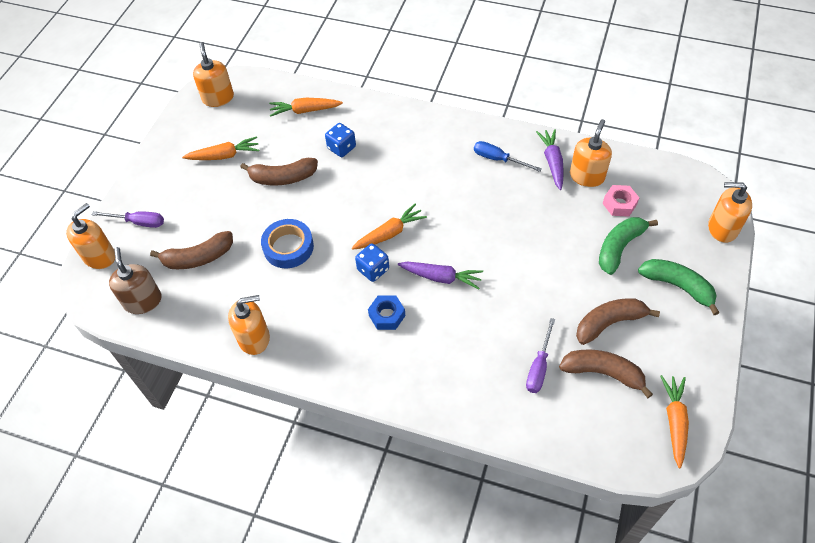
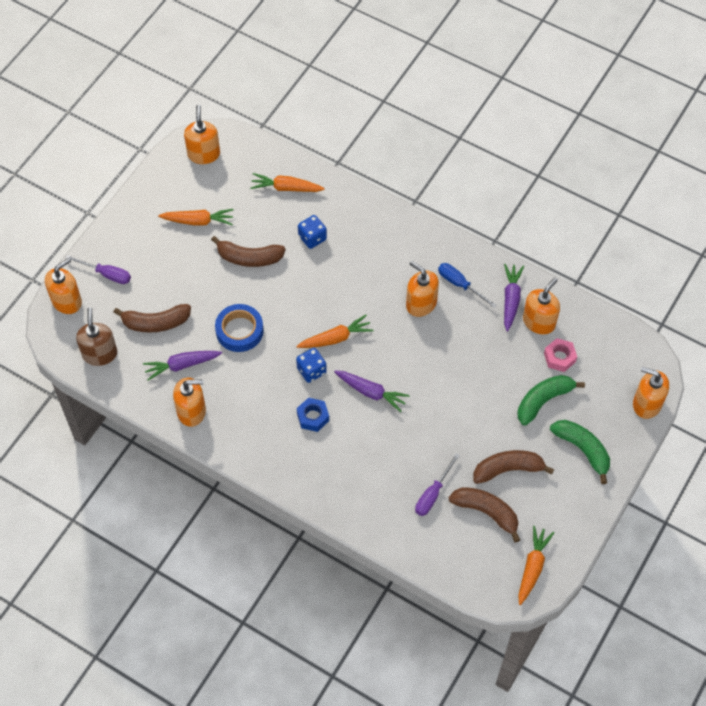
camera: 10 degrees right, 5 degrees up
(234, 294) = (182, 365): none -> purple carrot
(466, 184) = (421, 303): none -> orange soap dispenser

